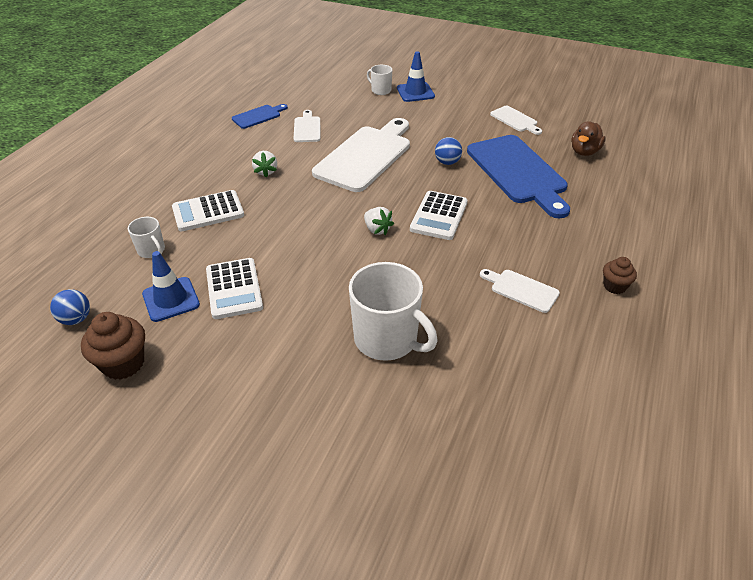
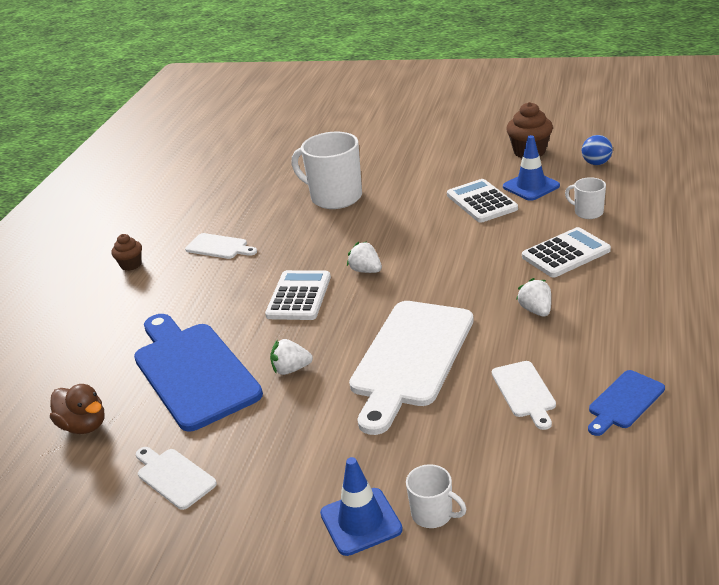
camera: 175 degrees right, 10 degrees down
(447, 162) = (291, 369): blue ball -> white strawberry
(584, 152) = (84, 425): brown duck -> brown duck turned 105 degrees clockwise

